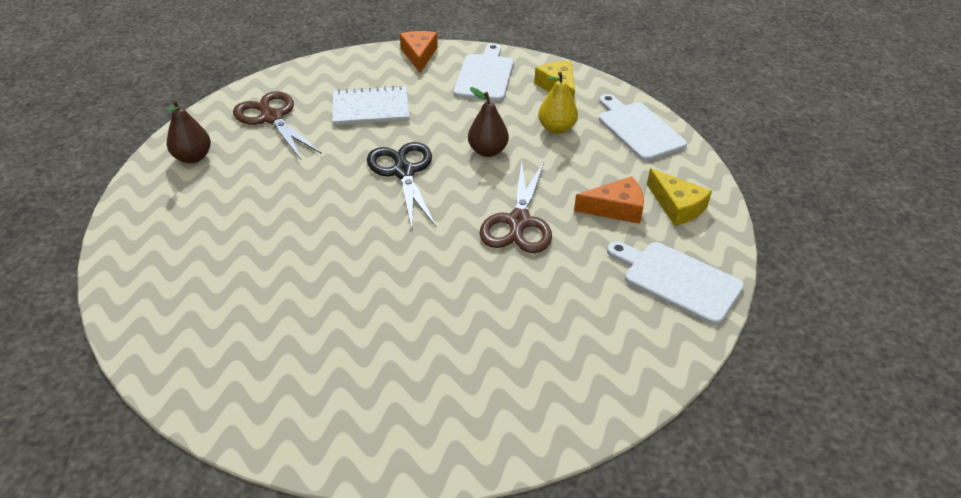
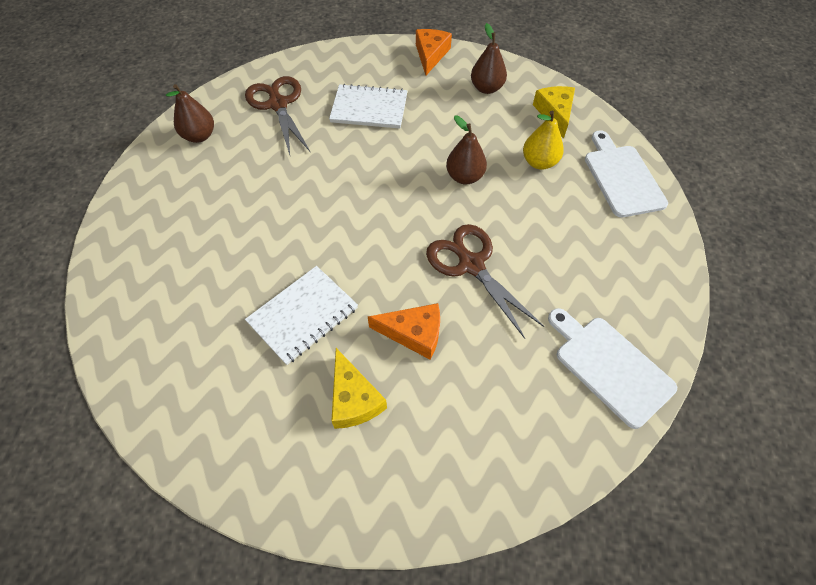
camera: 15 degrees right, 15 degrees up
(361, 294) = (303, 315): none -> white notebook
(403, 172) = (379, 186): black scissors -> none
(485, 76) = (486, 88): white cutting board -> brown pear
(518, 222) = (471, 265): brown scissors -> brown scissors turned 120 degrees clockwise
(616, 208) = (571, 268): orange cheese -> orange cheese (414, 333)
(677, 206) = (635, 278): yellow cheese -> yellow cheese (353, 399)

